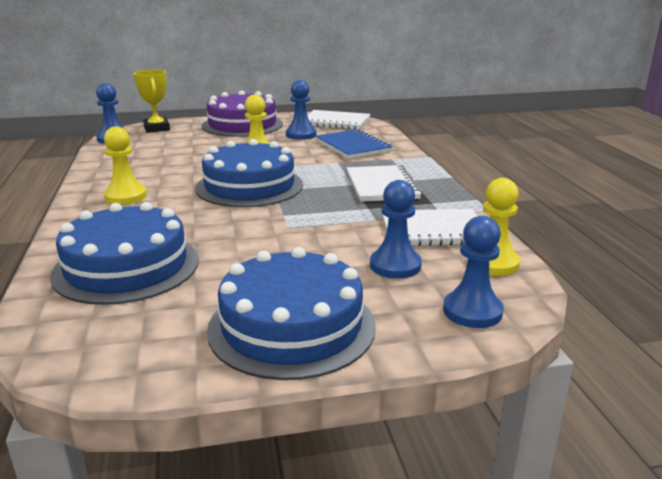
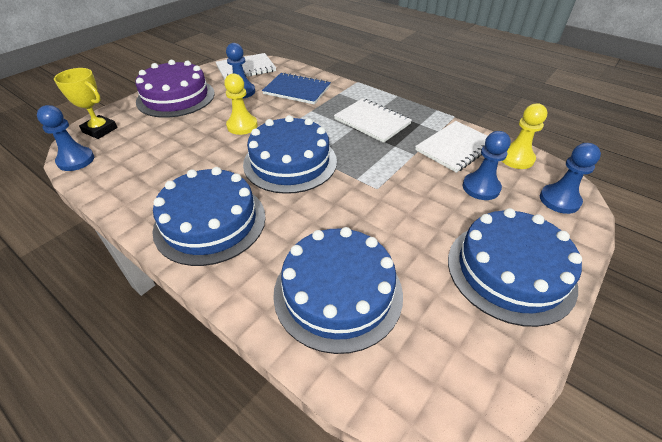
camera: 40 degrees left, 20 degrees up
(125, 196) = (210, 222): yellow pawn -> blue cake

